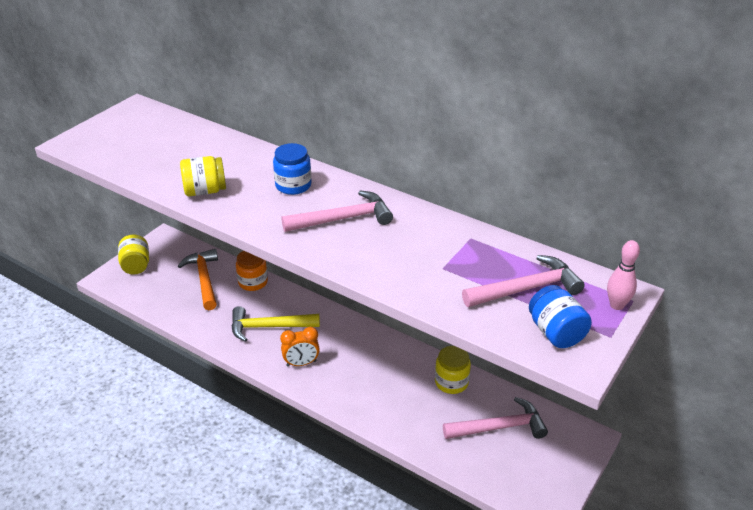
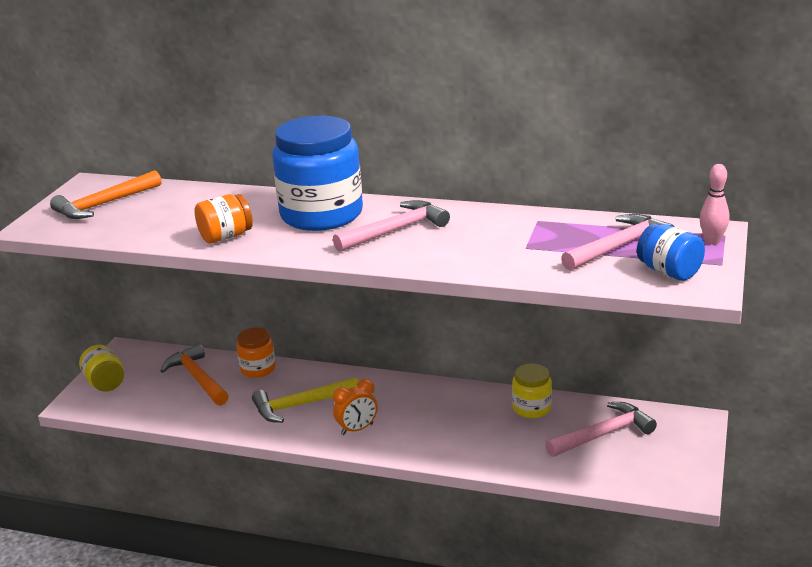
camera: 15 degrees left, 10 degrees down
(134, 132) = (104, 204): none -> orange hammer
(205, 191) = (226, 236): yellow jar -> orange jar
(293, 185) = (321, 215): blue jar -> blue jar, size x2.03

